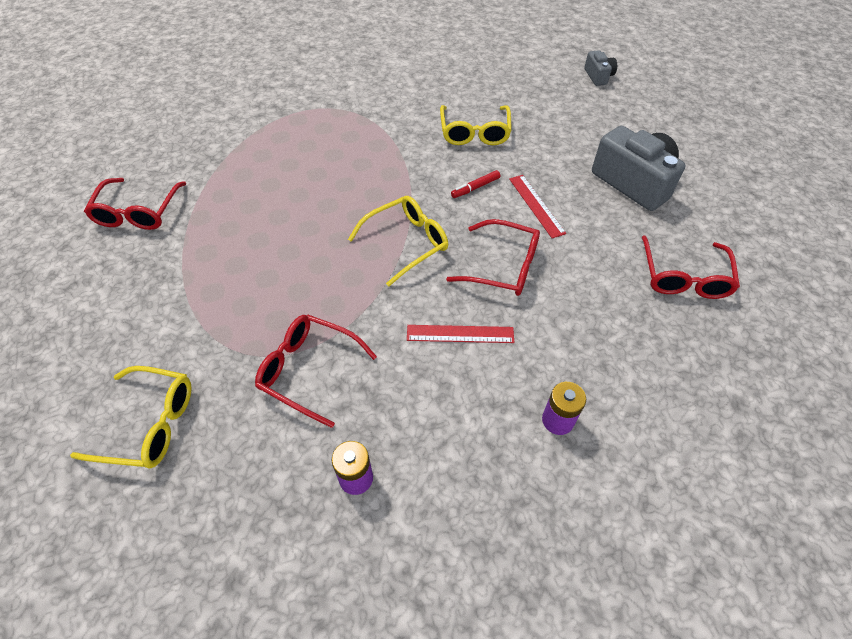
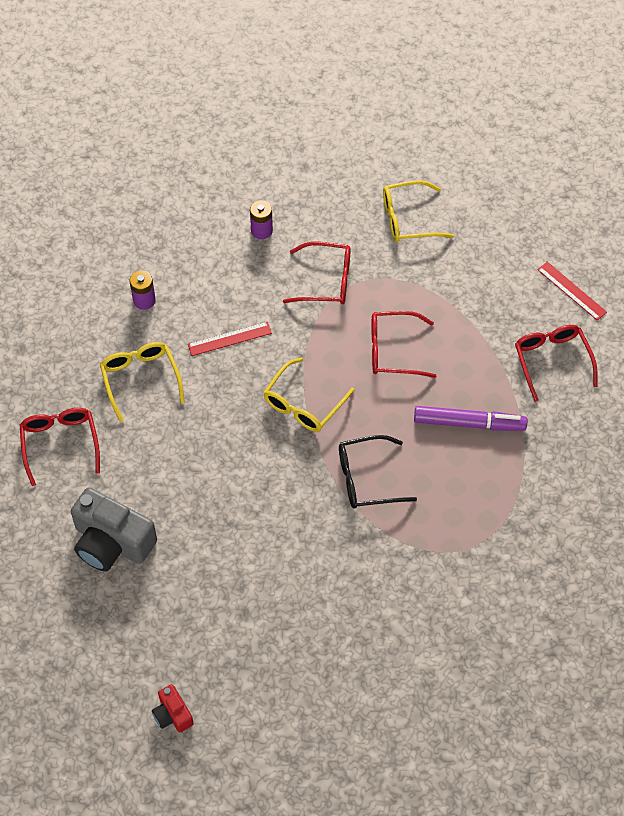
camera: 160 degrees right, 5 degrees up
(259, 184) = (469, 423): none -> purple marker
(379, 169) = (367, 478): none -> black glasses
(474, 132) = (291, 562): yellow glasses -> yellow glasses (141, 379)
(475, 187) = (265, 485): red marker -> none
(503, 266) = (214, 406): red glasses -> red glasses (393, 350)
(536, 205) = (201, 482): red ruler -> red ruler (571, 291)
(598, 76) = (172, 714): grey camera -> red camera

